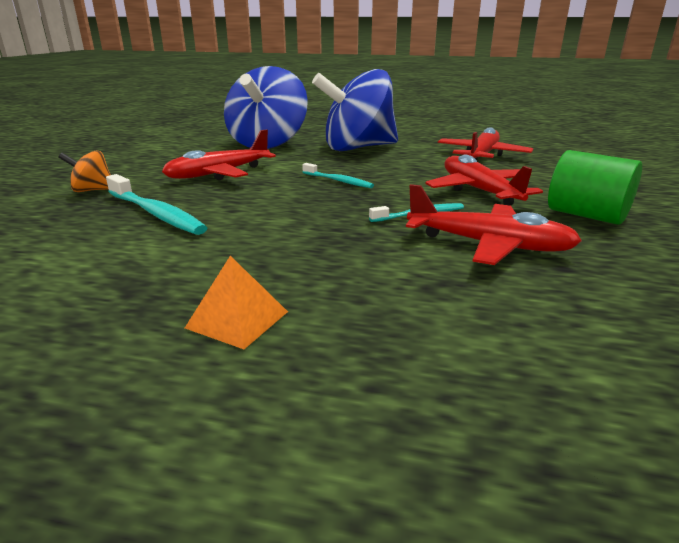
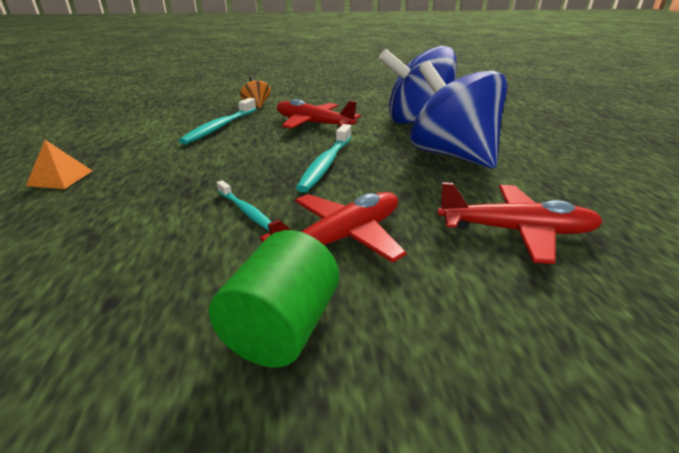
camera: 70 degrees right, 5 degrees up
(338, 181) = (326, 164): turquoise toothbrush -> turquoise toothbrush, size x1.67
(488, 245) = (170, 252): red plane -> none

